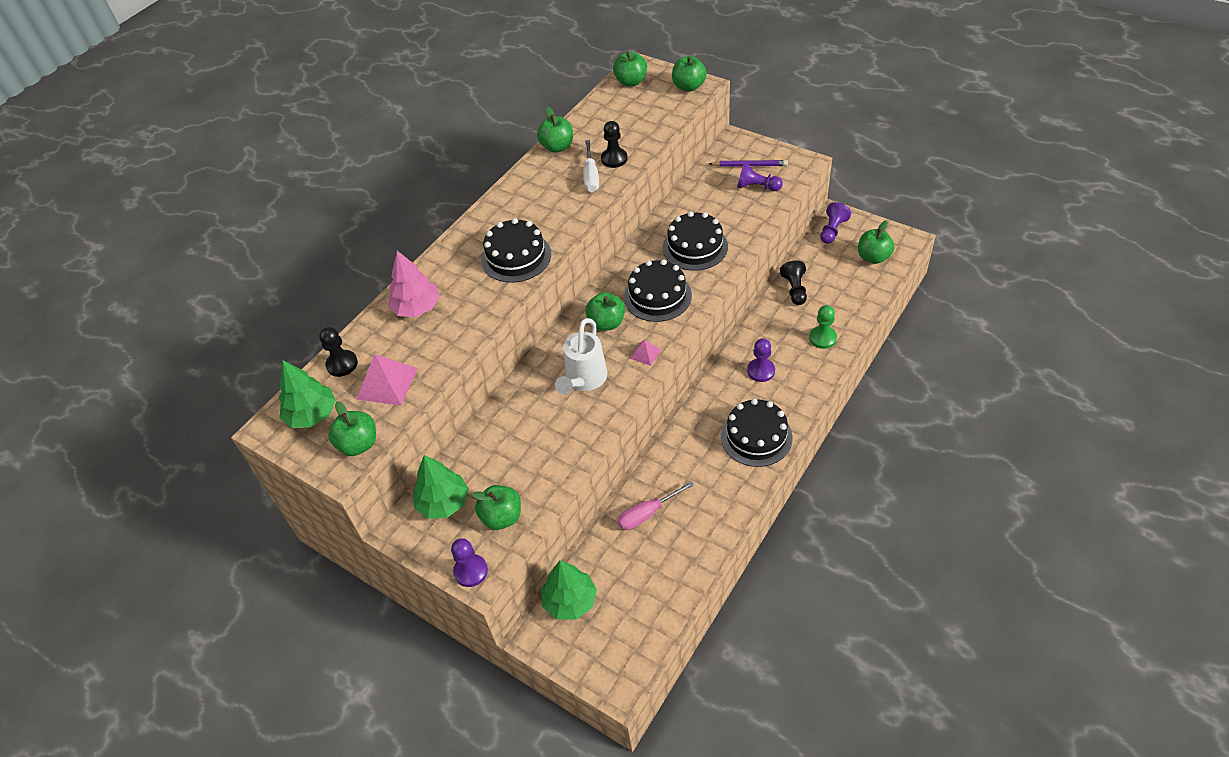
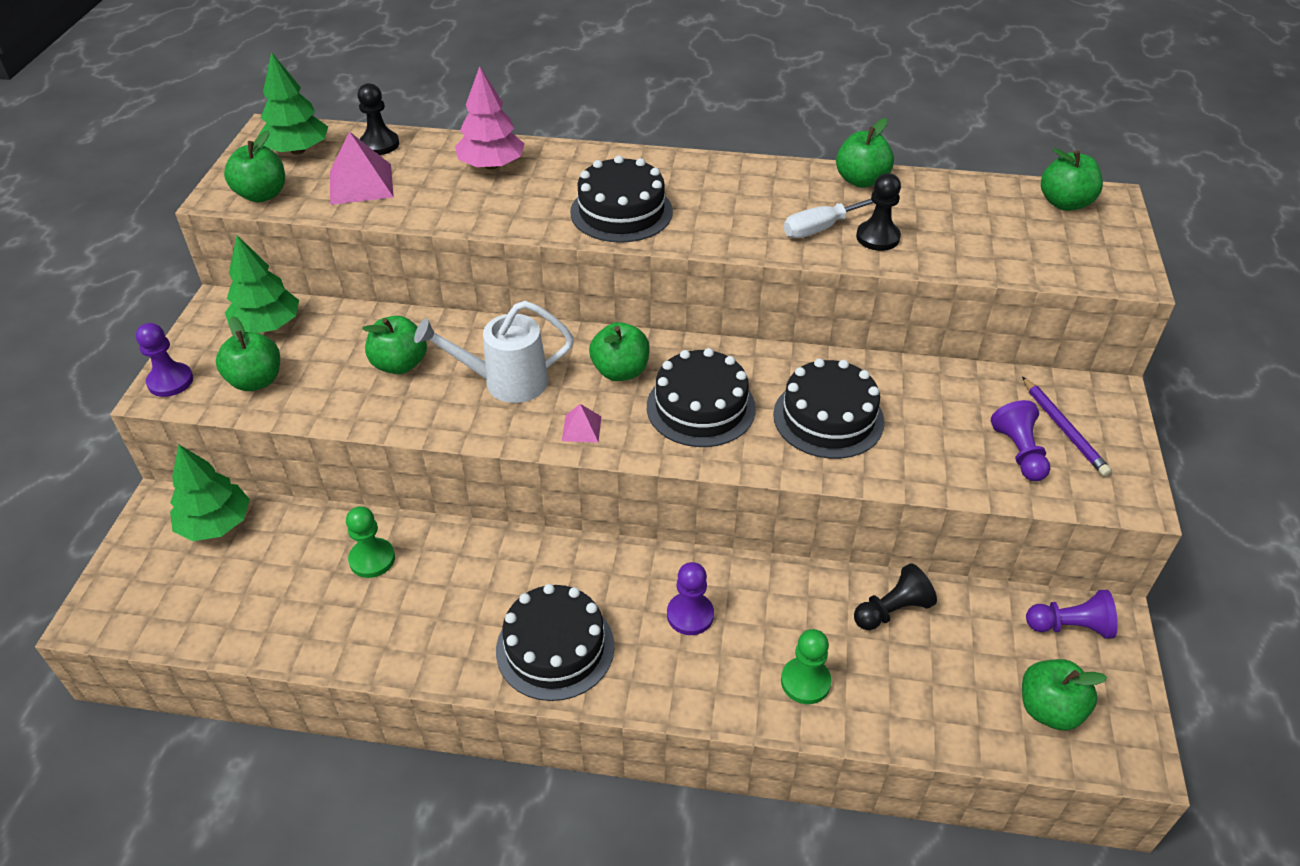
camera: 60 degrees right, 5 degrees down
(647, 514) = (372, 559): pink screwdriver -> green pawn
(688, 86) = (1112, 263): green apple -> green apple (400, 364)

